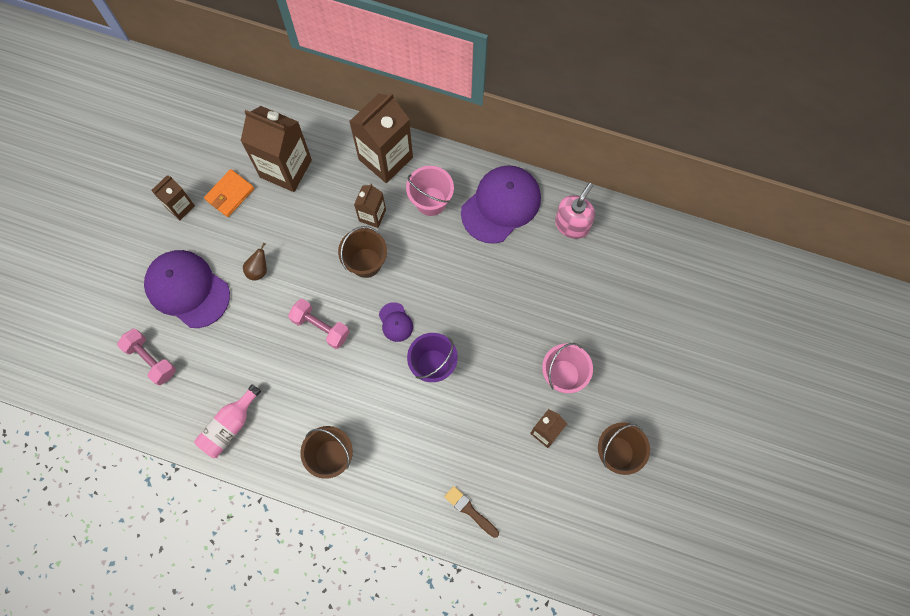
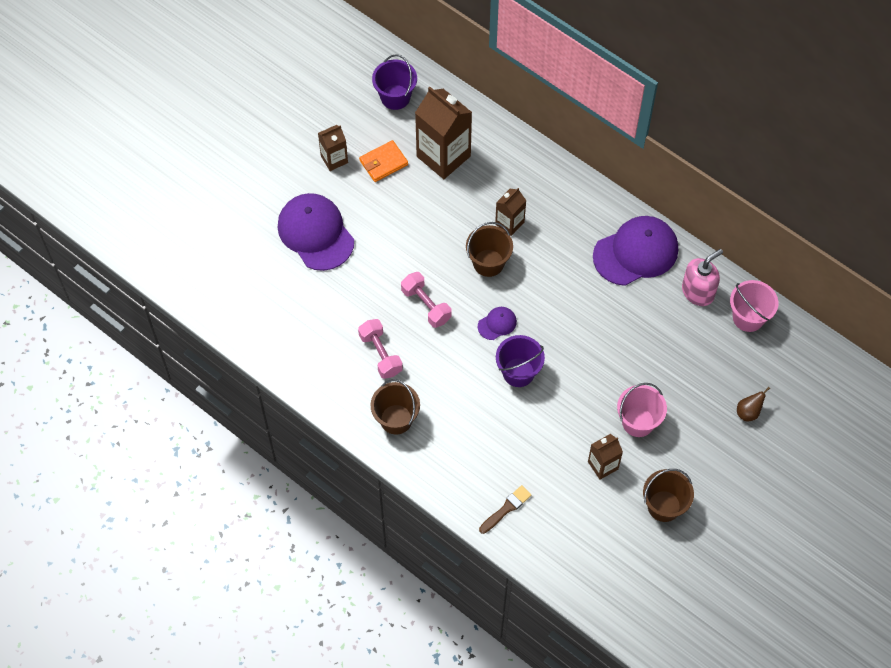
camera: 20 degrees right, 10 degrees down
(151, 360) = (262, 283): pink dumbbell -> pink dumbbell (380, 354)
(219, 123) = (395, 97): none -> purple bucket
(229, 426) = (313, 363): pink bottle -> none
(258, 270) = (386, 237): brown pear -> brown pear (748, 412)
(385, 158) = (541, 176): brown carton -> none
(395, 322) = (497, 324): purple cap -> purple cap turned 120 degrees counterclockwise
(430, 201) = (569, 228): pink bucket -> pink bucket (748, 317)
(470, 510) = (506, 508): brown brush -> brown brush turned 75 degrees clockwise

